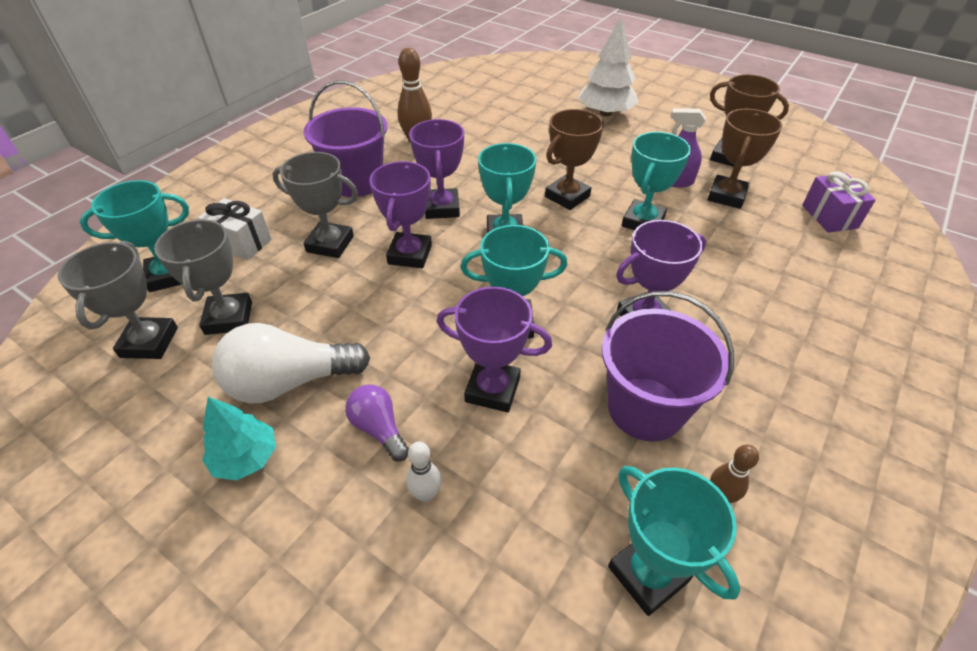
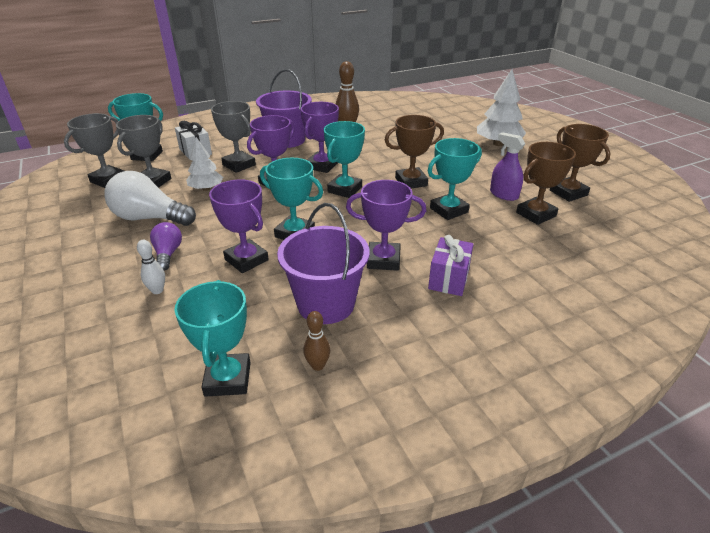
camera: 30 degrees right, 10 degrees down
(246, 458) = (96, 241): turquoise tree -> none
(323, 300) = (206, 188): none -> white tree
(829, 216) = (613, 252): purple gift -> purple gift (448, 279)

